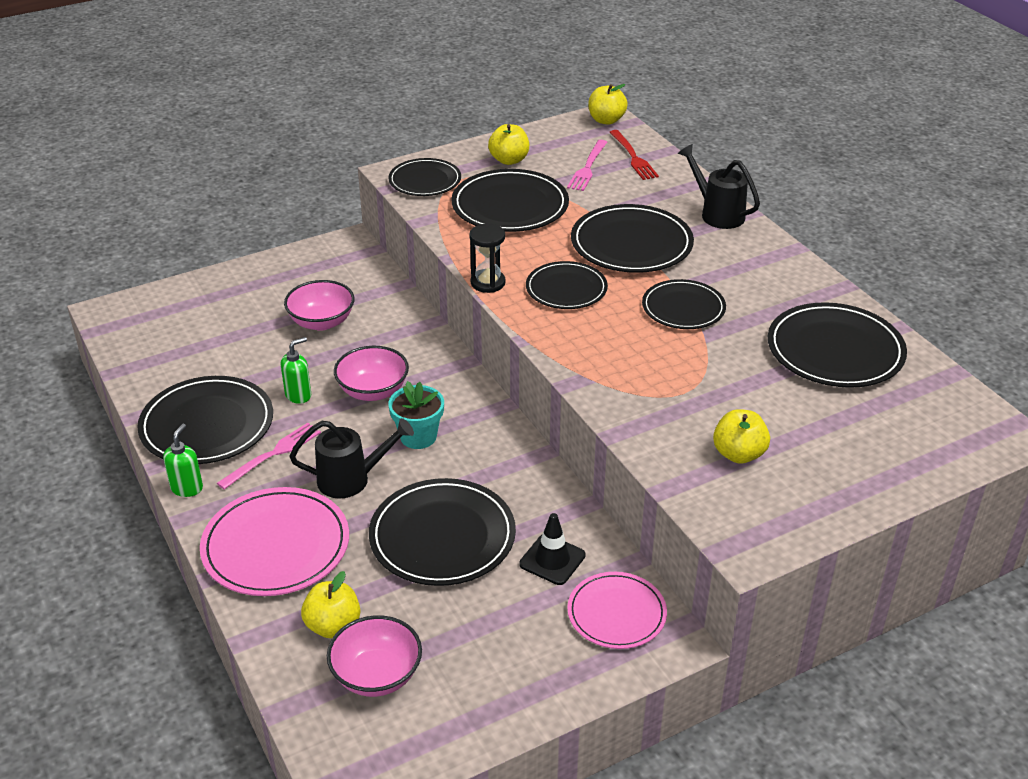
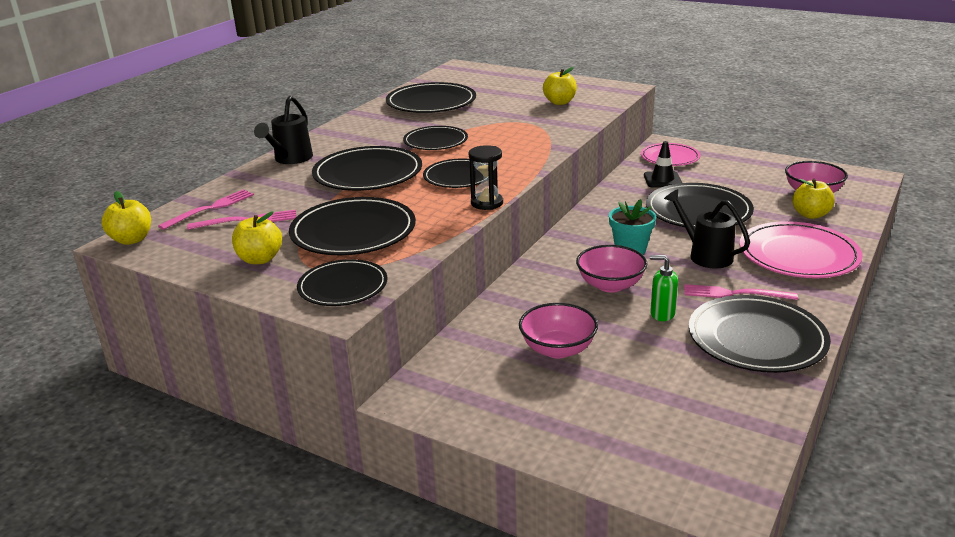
camera: 120 degrees left, 10 degrees down
(187, 488) = (821, 311): green soap dispenser -> none
(634, 157) = (211, 208): red fork -> pink fork

